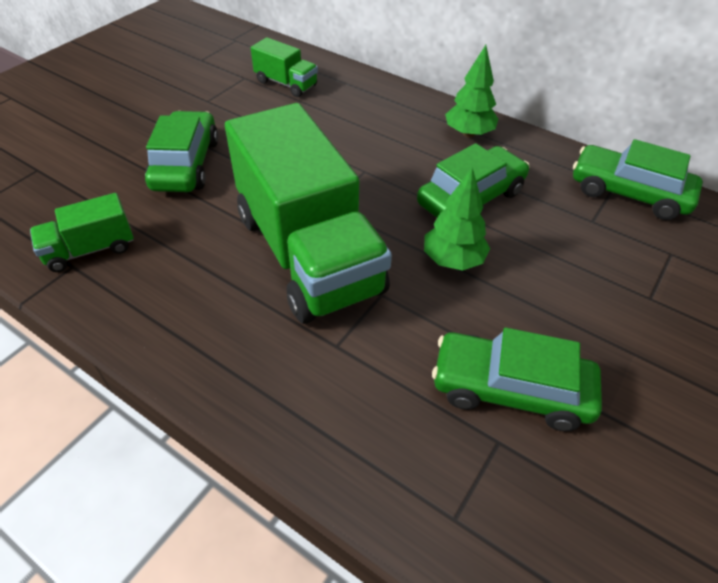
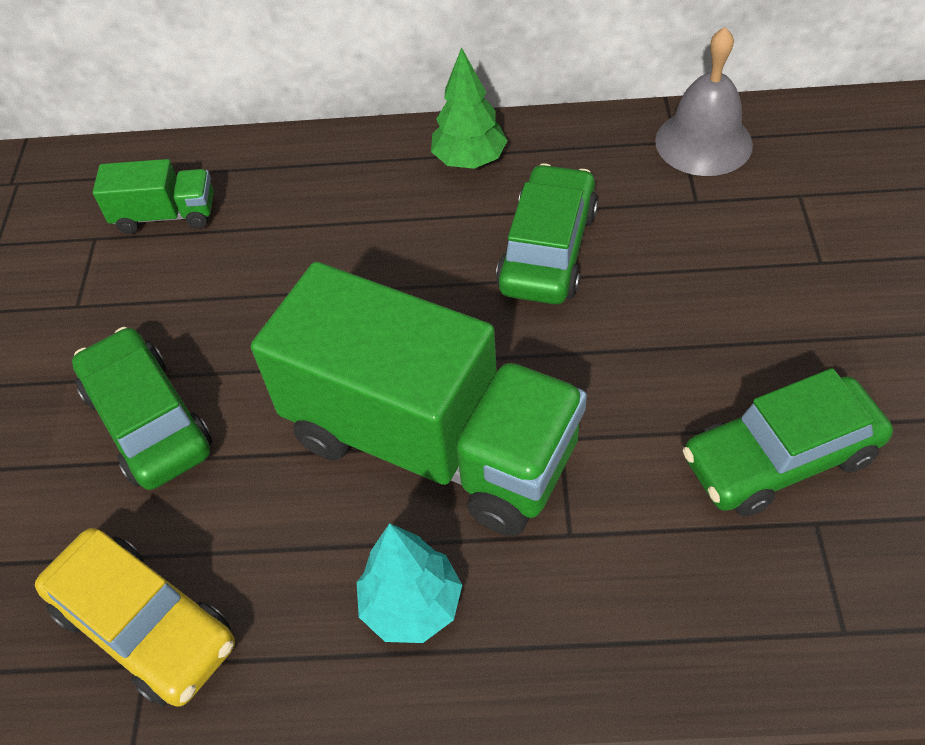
camera: 30 degrees left, 5 degrees up
(90, 249) = (145, 625): green truck -> yellow car
(217, 323) = (411, 605): none -> turquoise tree
(453, 260) = (598, 344): green tree -> none
(628, 193) = (703, 142): green car -> grey bell

